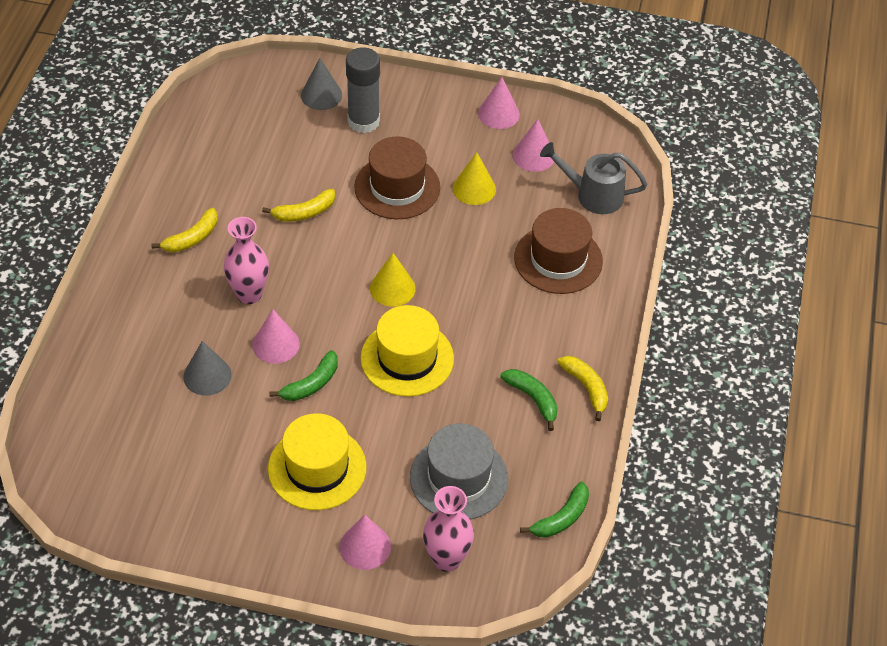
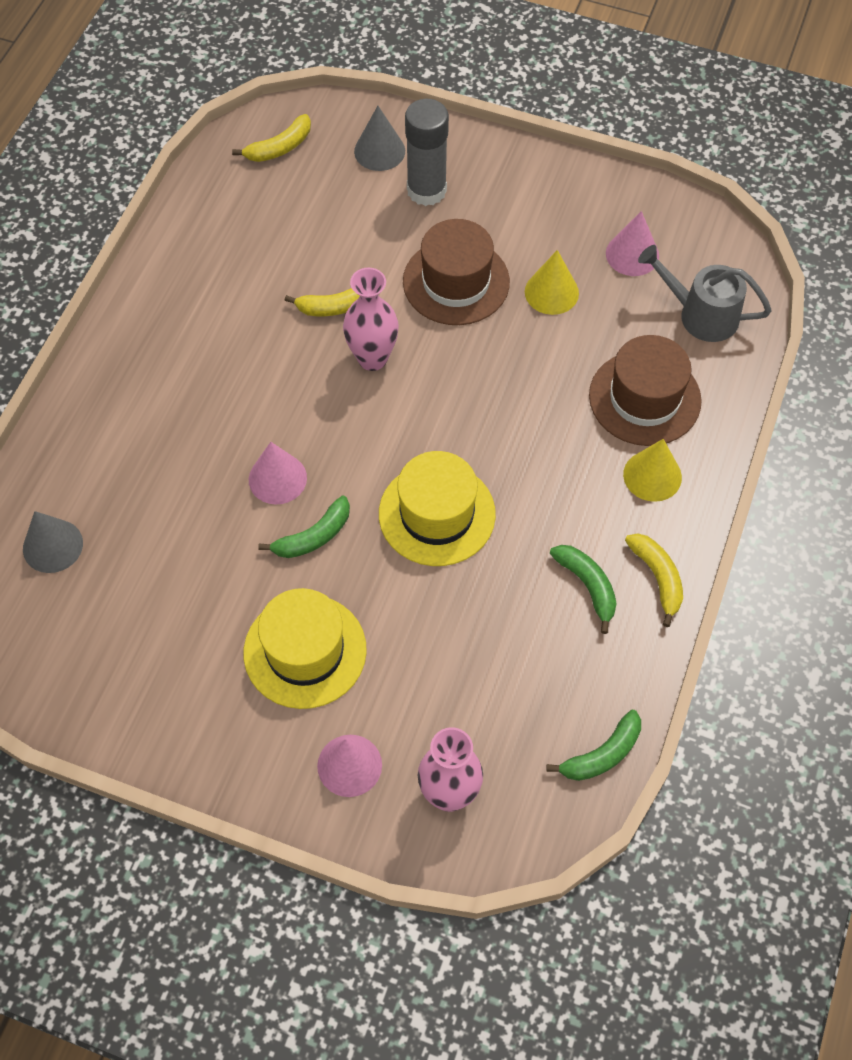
camera: 10 degrees right, 10 degrees up
(192, 238) = (196, 327): yellow banana -> yellow banana (280, 147)
(207, 375) = (188, 512): grey cone -> grey cone (52, 546)
(249, 294) = (254, 408): pink vase -> pink vase (372, 358)
(392, 288) = (431, 417): yellow cone -> yellow cone (652, 475)
(459, 478) = (479, 684): grey hat -> none
(498, 114) = (596, 194): pink cone -> none

